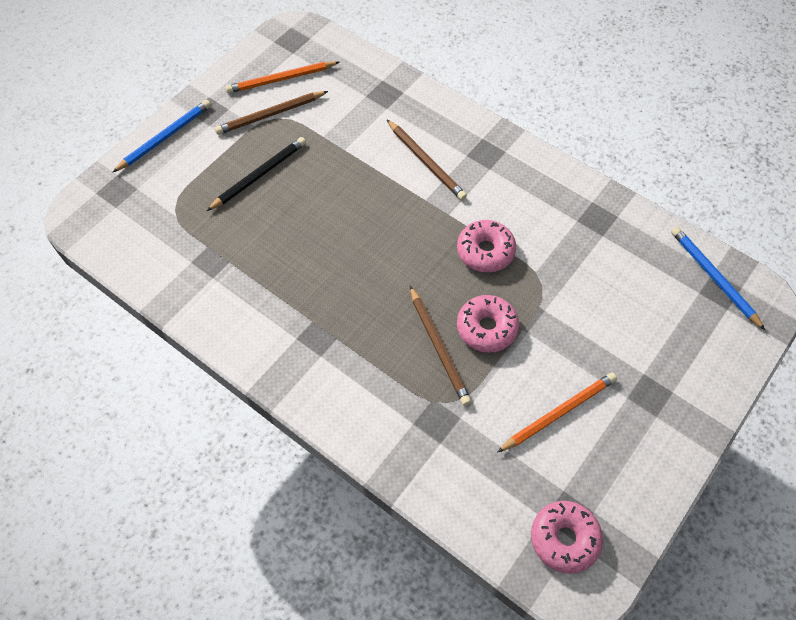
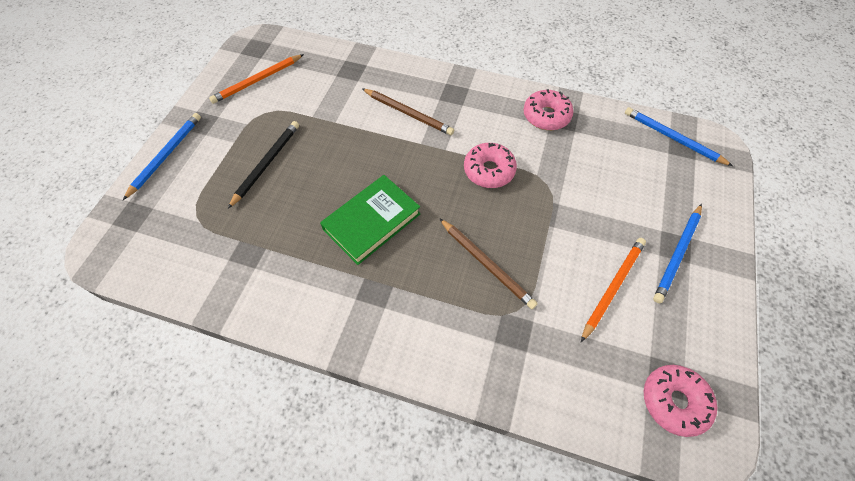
camera: 20 degrees left, 0 degrees up
(270, 115) = (258, 111): brown pencil -> none
(341, 268) = (372, 222): none -> green book
(486, 328) = (519, 234): pink donut -> pink donut (546, 116)
(647, 403) = (677, 254): none -> blue pencil

